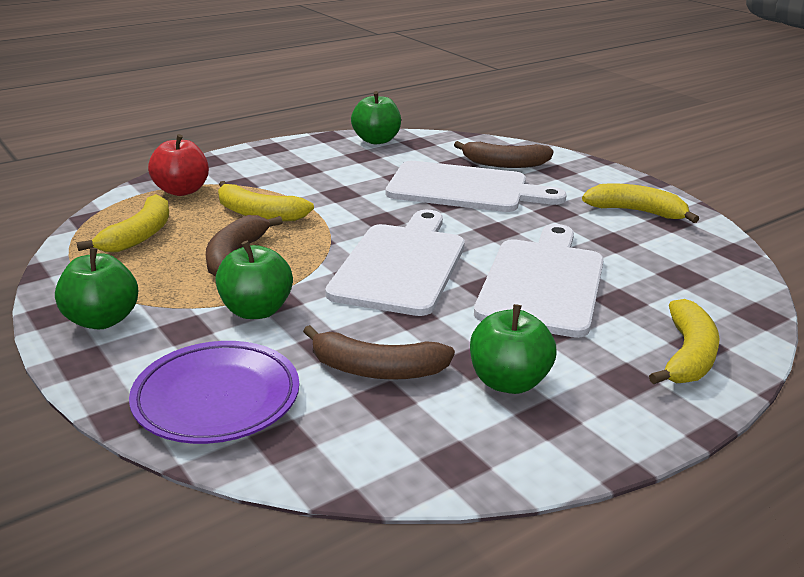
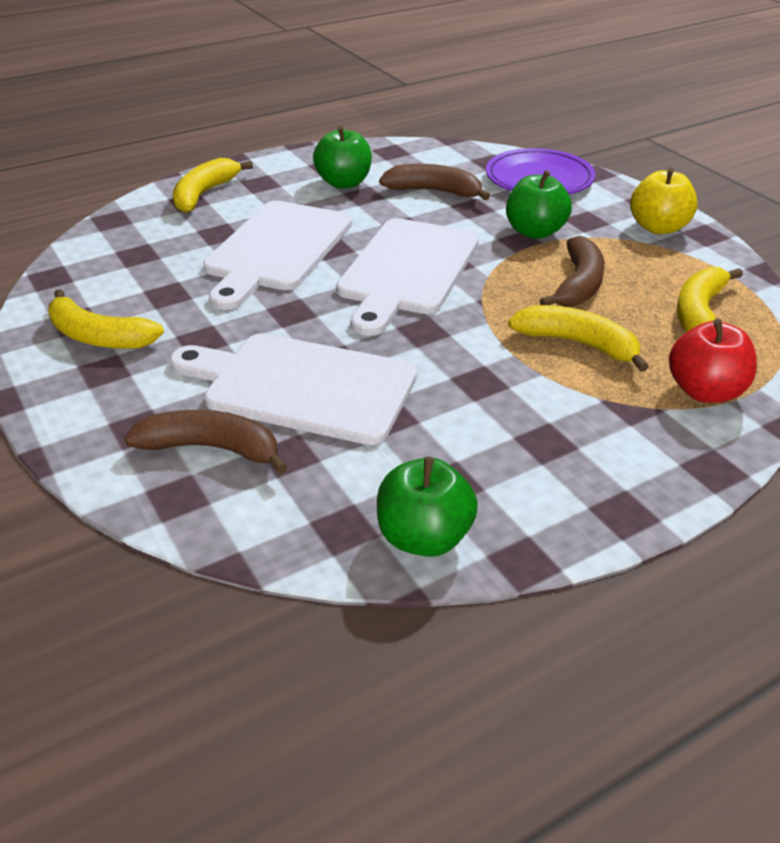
camera: 175 degrees left, 10 degrees up
(102, 320) = (658, 227): green apple -> yellow apple

